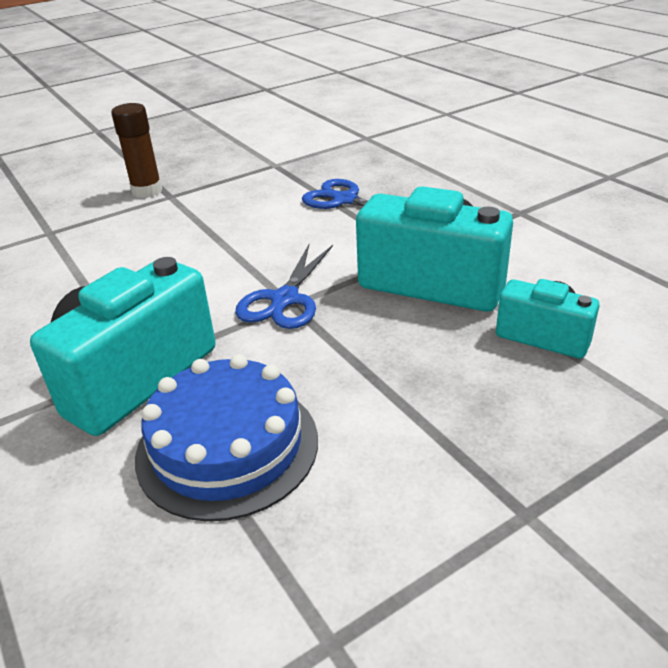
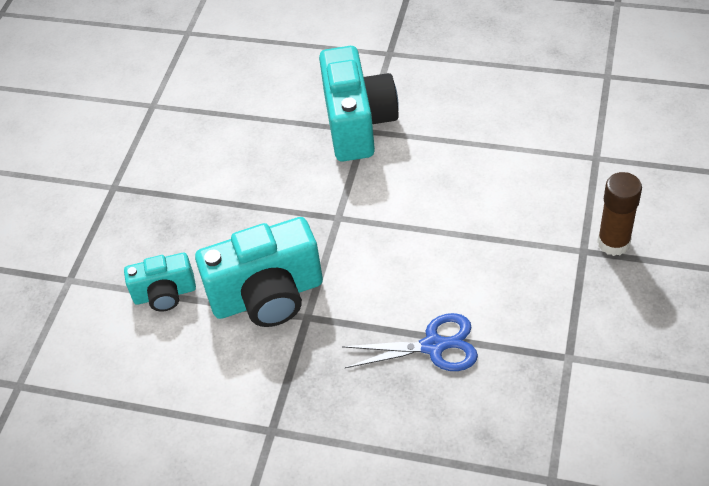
camera: 140 degrees right, 15 degrees up
(227, 446) = (265, 129): blue cake -> none
(285, 299) = (346, 218): blue scissors -> none

